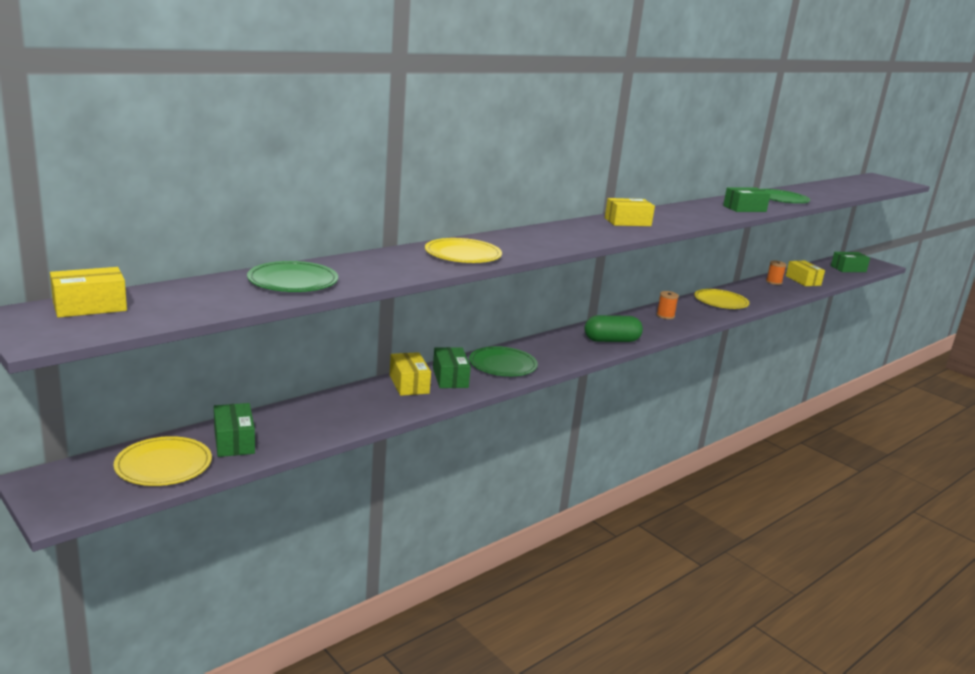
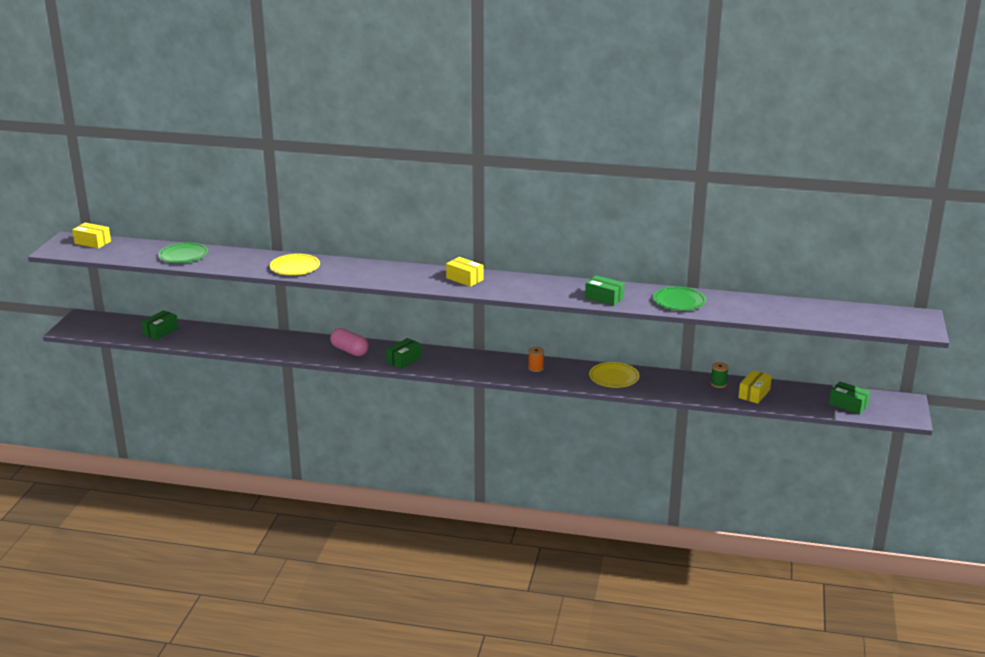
camera: 55 degrees right, 5 degrees up
(163, 465) = (122, 329): yellow plate -> none
(409, 384) = (281, 339): yellow box -> none
(450, 378) = (307, 345): green box -> green box (404, 360)
(502, 365) = (349, 351): green plate -> pink capsule
(611, 340) = (449, 366): green capsule -> none
(773, 282) = (718, 384): orange spool -> green spool

